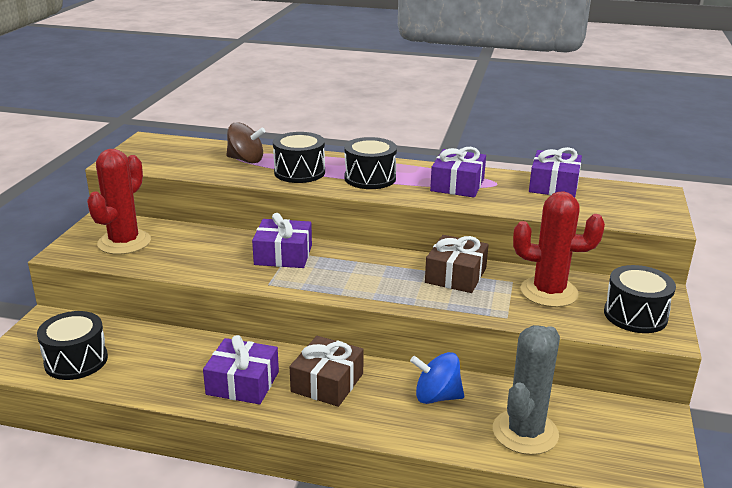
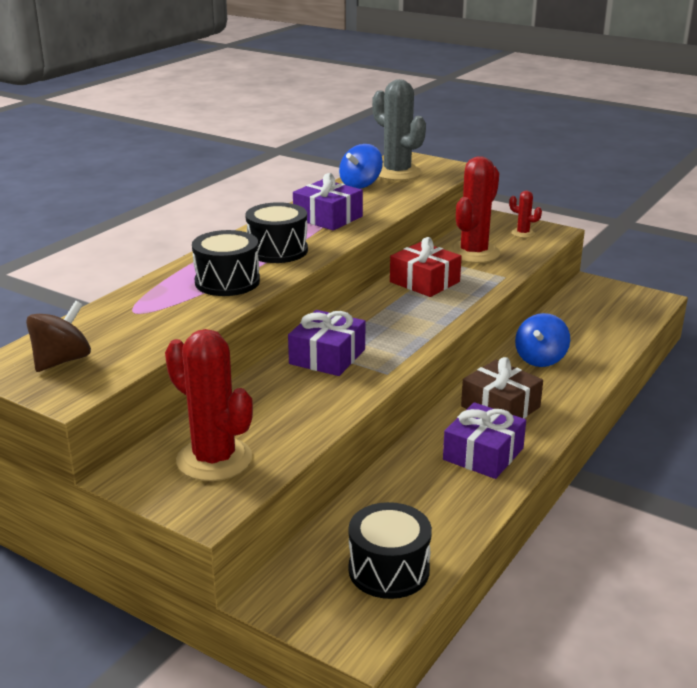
camera: 70 degrees left, 0 degrees up
(246, 160) = (157, 307): brown spinning top -> brown spinning top (62, 361)
(455, 275) = (424, 282): brown gift -> red gift
(525, 432) = (597, 334): grey cactus -> grey cactus (397, 173)
(553, 185) = (360, 184): purple gift -> blue spinning top
(635, 315) = (523, 233): black drum -> red cactus

